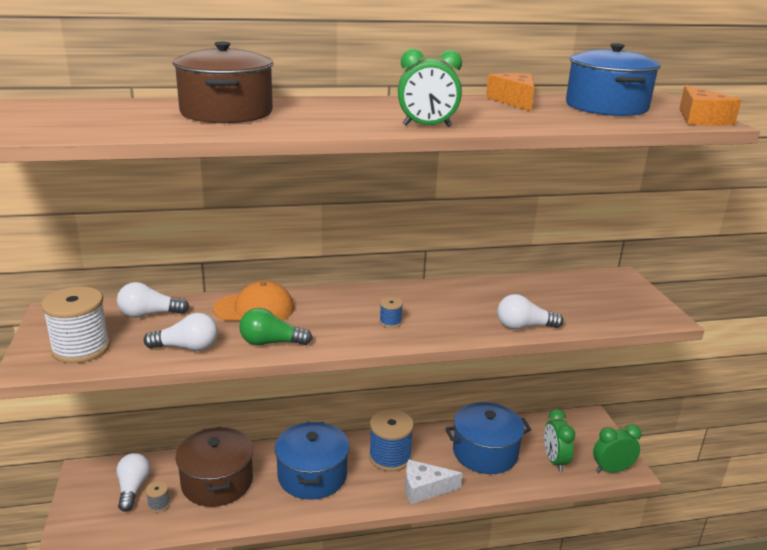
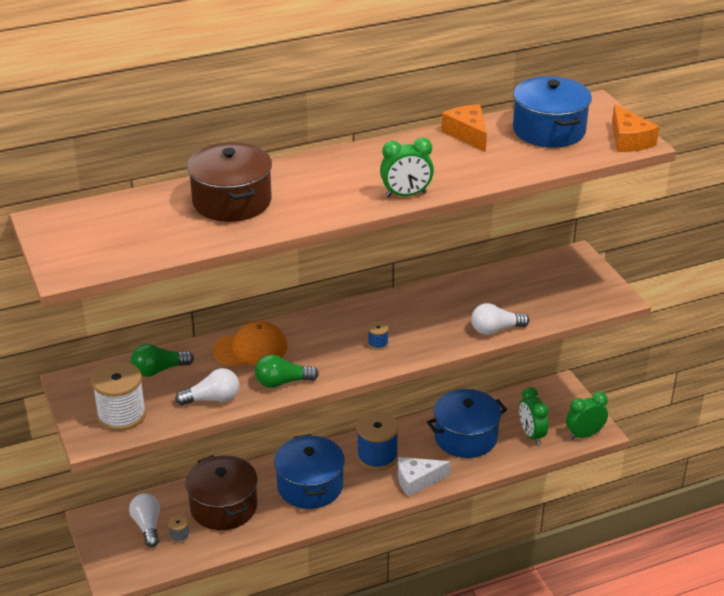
camera: 10 degrees left, 10 degrees up
(149, 314) = (159, 370): white light bulb -> green light bulb

